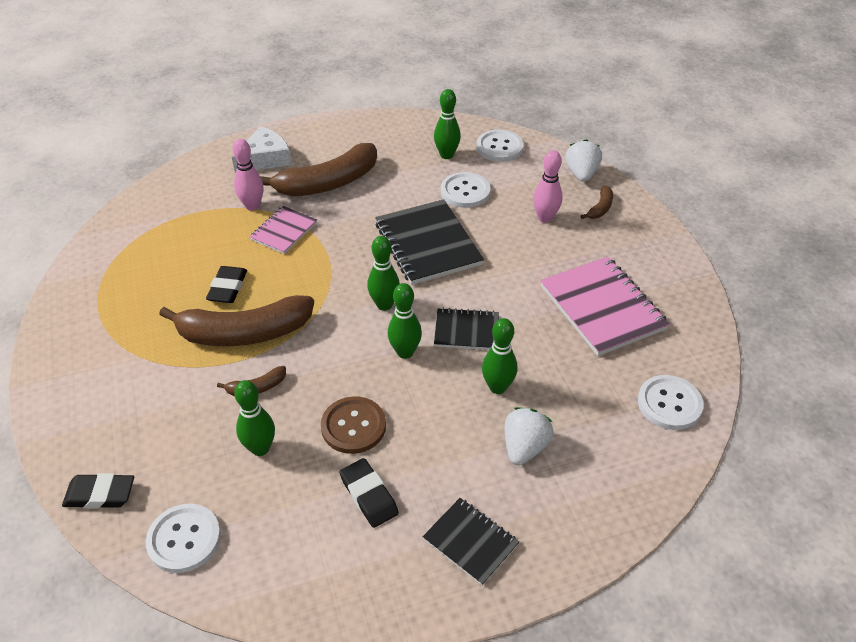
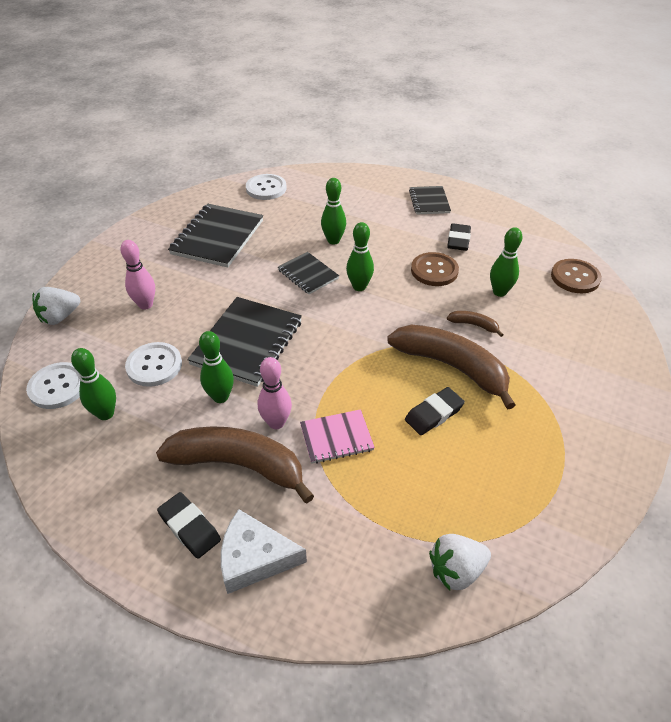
camera: 135 degrees left, 0 degrees up
(100, 494) = (618, 326): black eraser -> black eraser (190, 527)
(184, 539) = (575, 277): white button -> brown button
(252, 206) = (334, 492): pink bowling pin -> pink bowling pin (276, 423)
(384, 305) = (335, 321): green bowling pin -> green bowling pin (220, 397)
(524, 447) = (358, 213): white strawberry -> white strawberry (456, 570)
(600, 208) = (103, 286): brown banana -> none
(602, 308) = (217, 237): pink notebook -> black notebook

